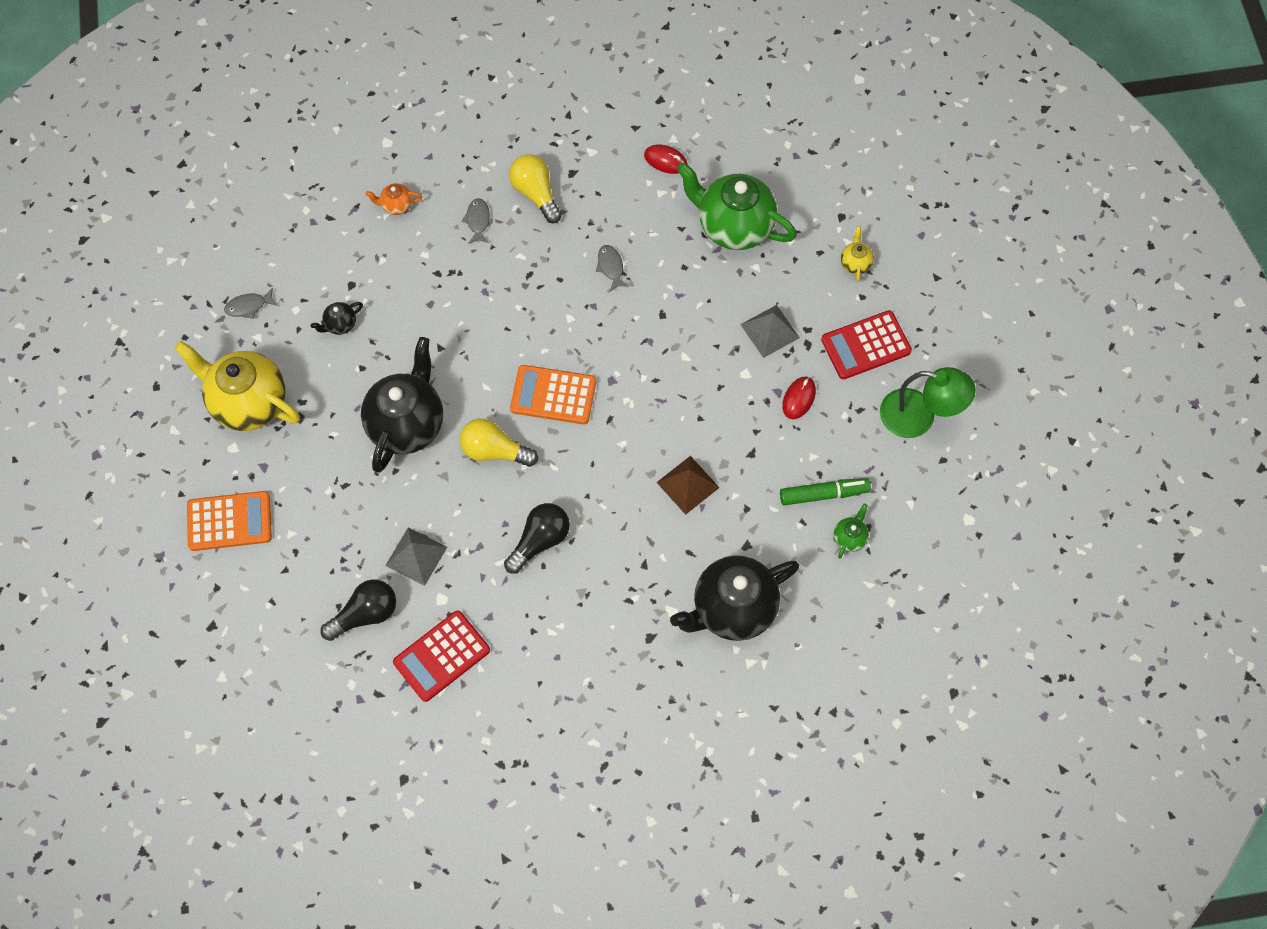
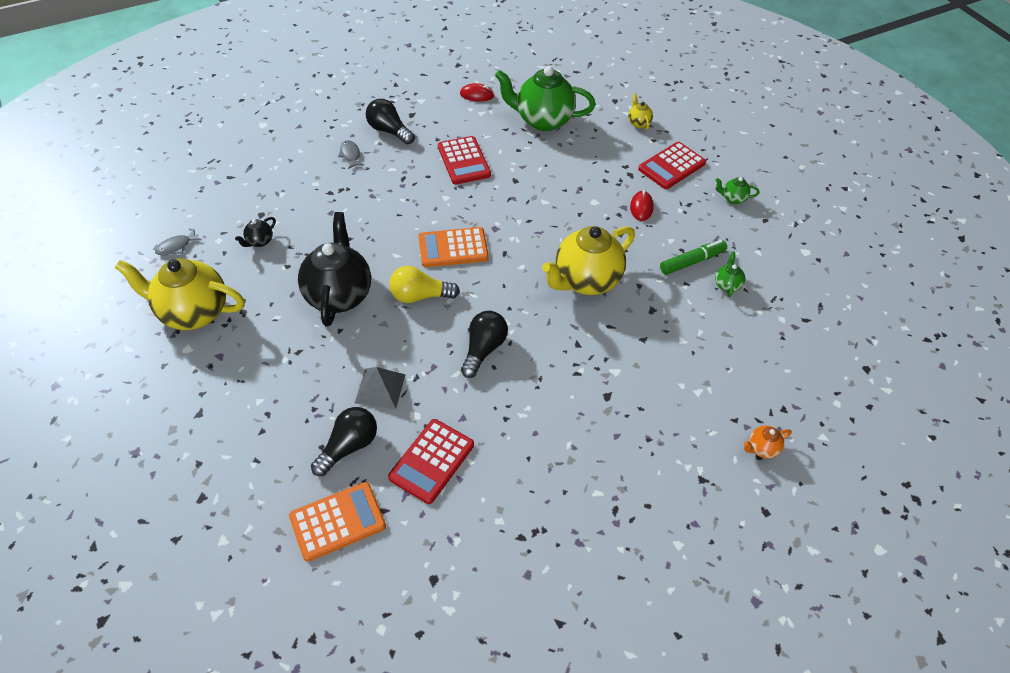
camera: 20 degrees left, 15 degrees down
(229, 521) = (198, 406): orange calculator -> orange calculator (337, 521)
(396, 205) = (282, 159): orange teapot -> orange teapot (762, 448)
(536, 193) = (389, 131): yellow light bulb -> black light bulb
(611, 267) = (464, 161): grey fish -> red calculator
(687, 485) = (586, 281): brown pyramid -> yellow teapot
(732, 609) = (664, 356): black teapot -> none
(770, 331) = (599, 173): grey pyramid -> none
(919, 417) = (733, 198): green lamp -> green teapot

